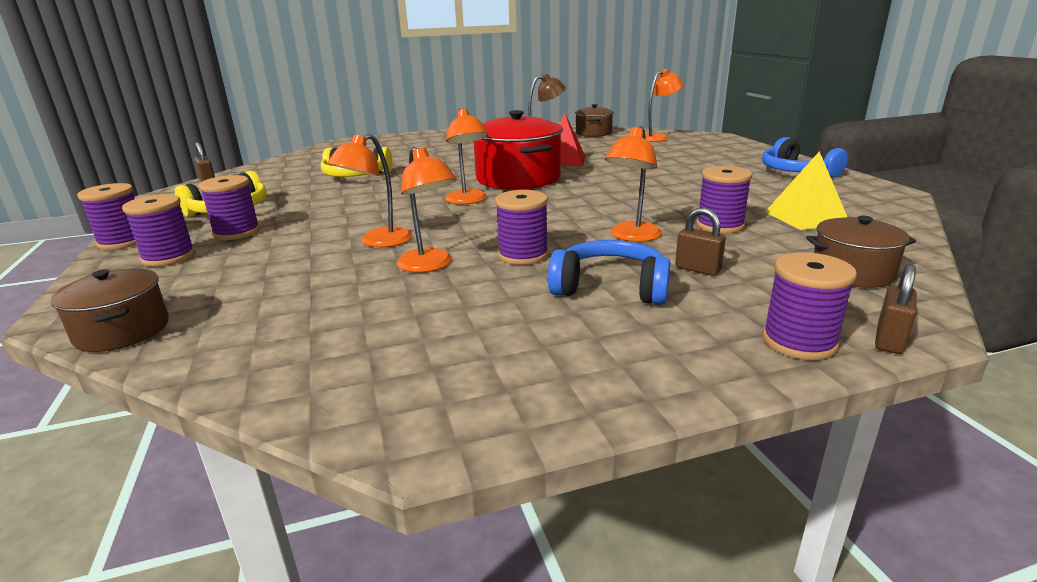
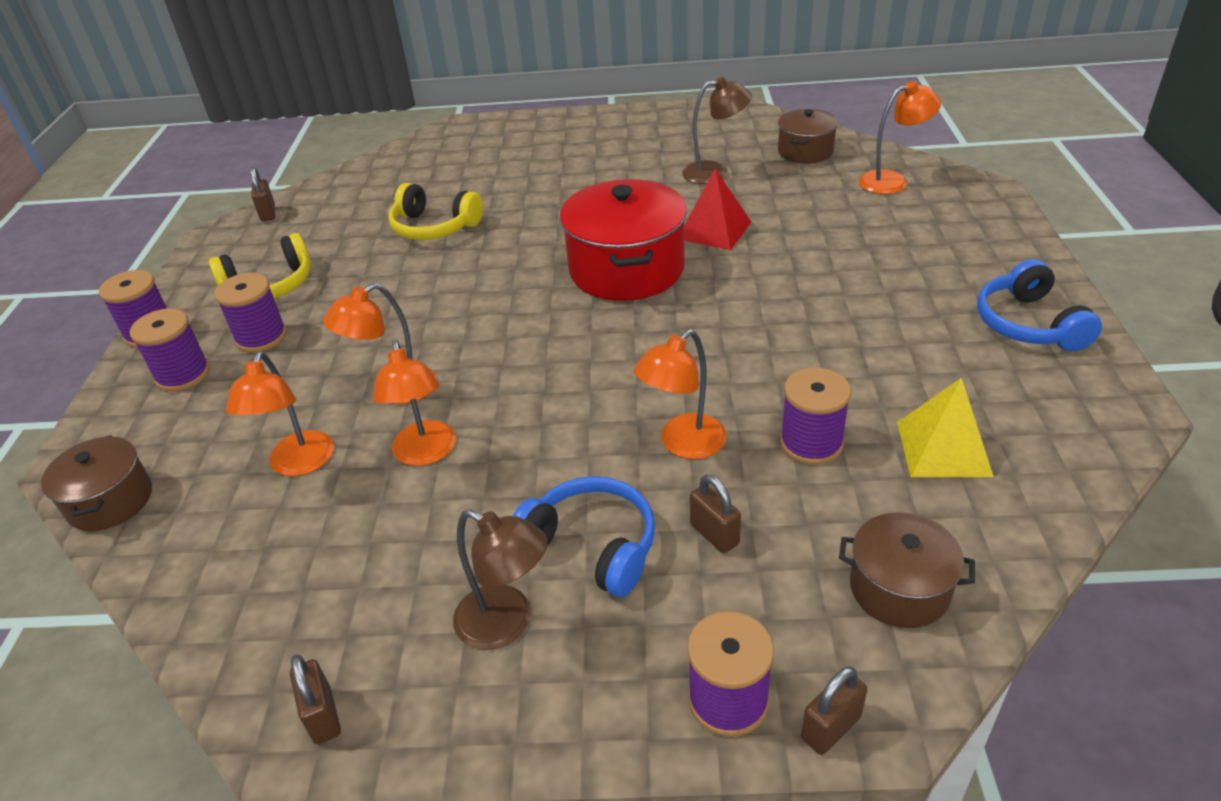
camera: 20 degrees right, 15 degrees up
(447, 420) = (323, 716): none -> brown padlock
(468, 201) = (536, 316): orange lamp -> orange lamp (298, 464)
(523, 255) = (534, 455): purple spool -> none
(578, 336) = (507, 624): none -> brown lamp

